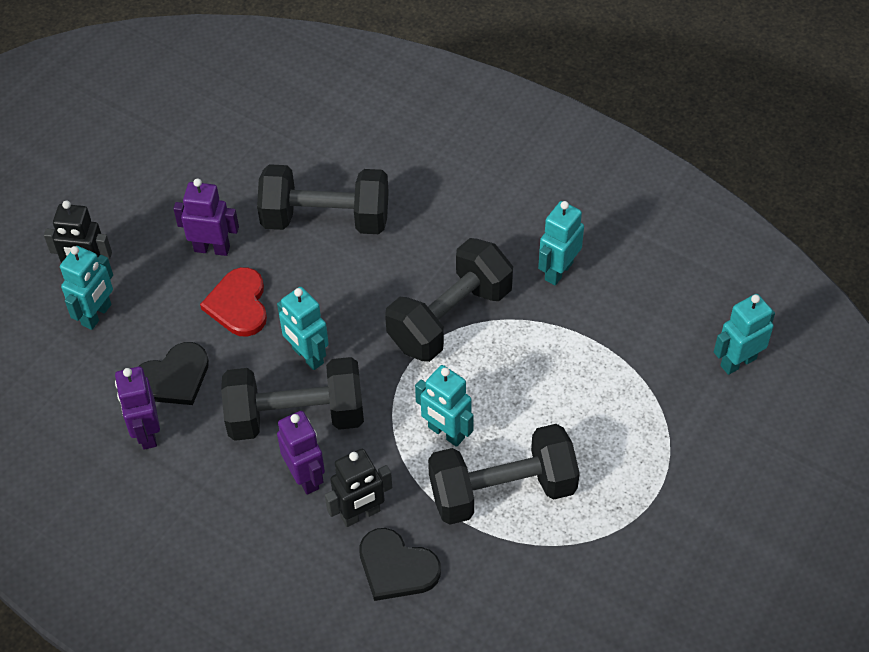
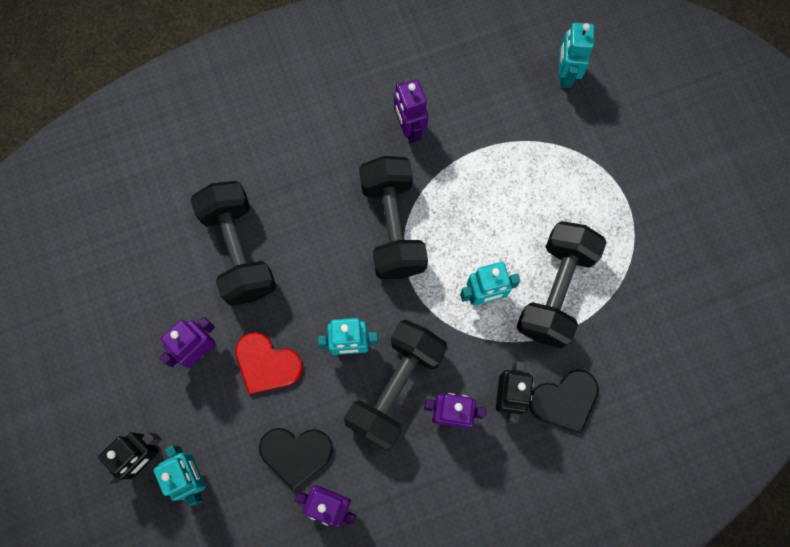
camera: 55 degrees left, 20 degrees up
(173, 377) = (296, 454): black heart -> black heart turned 90 degrees clockwise
(326, 219) = (239, 251): black dumbbell -> black dumbbell turned 60 degrees counterclockwise
(558, 271) = (409, 129): turquoise robot -> purple robot

